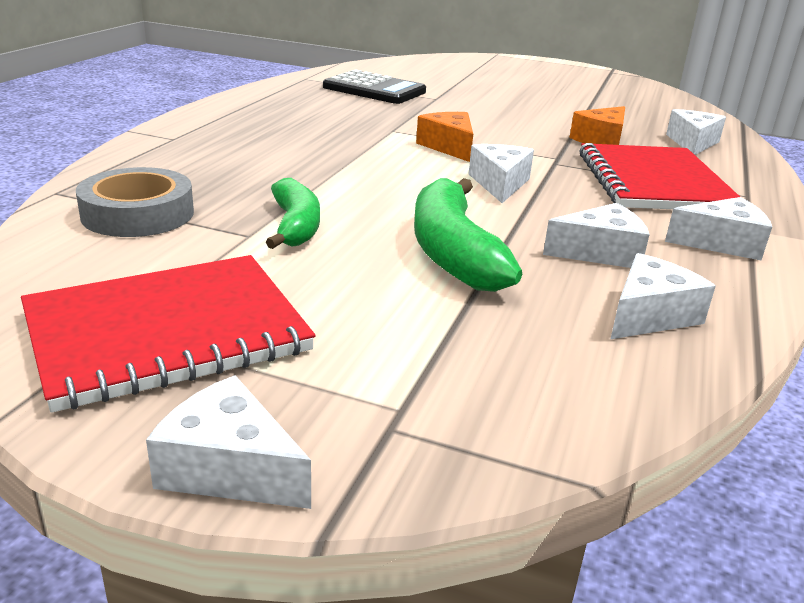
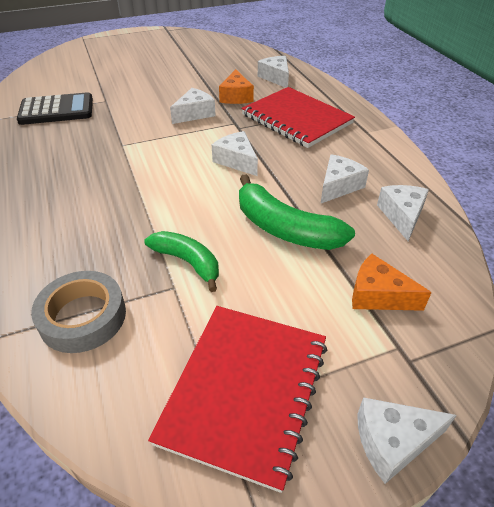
camera: 40 degrees left, 15 degrees up
(449, 147) = (173, 143): orange cheese -> orange cheese (378, 295)
(721, 243) = (370, 149): white cheese -> white cheese (194, 114)

